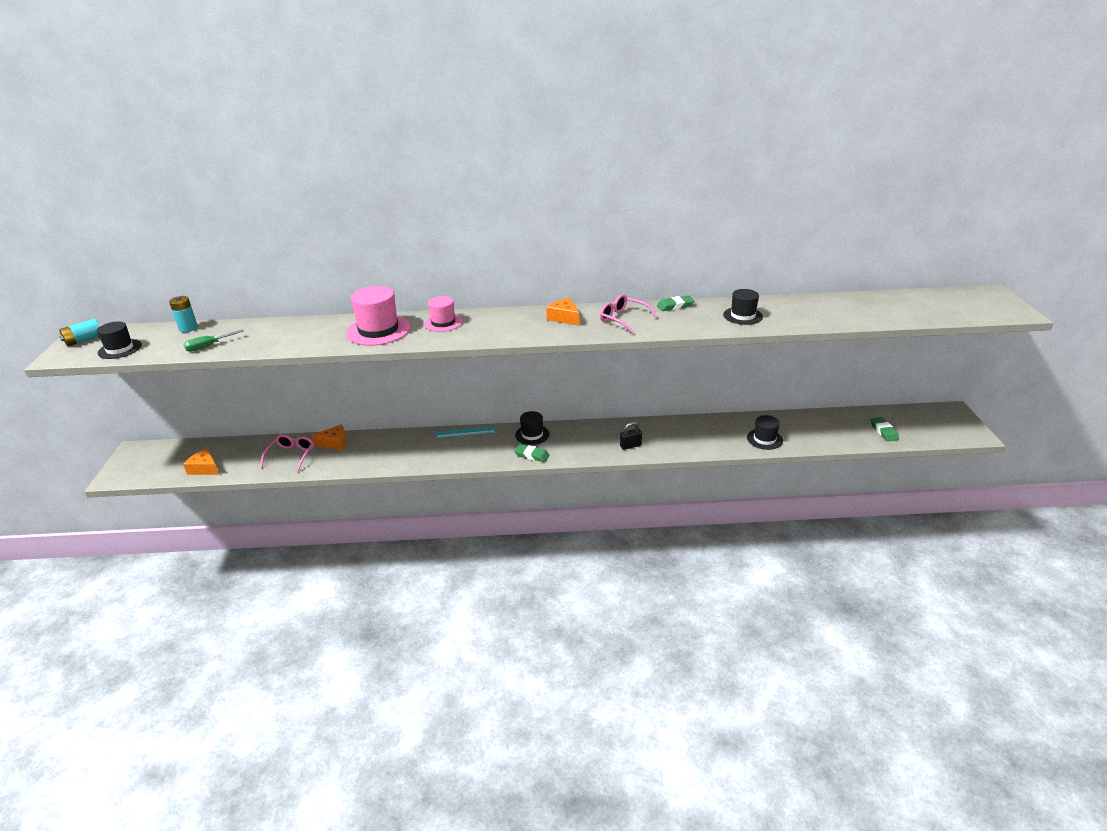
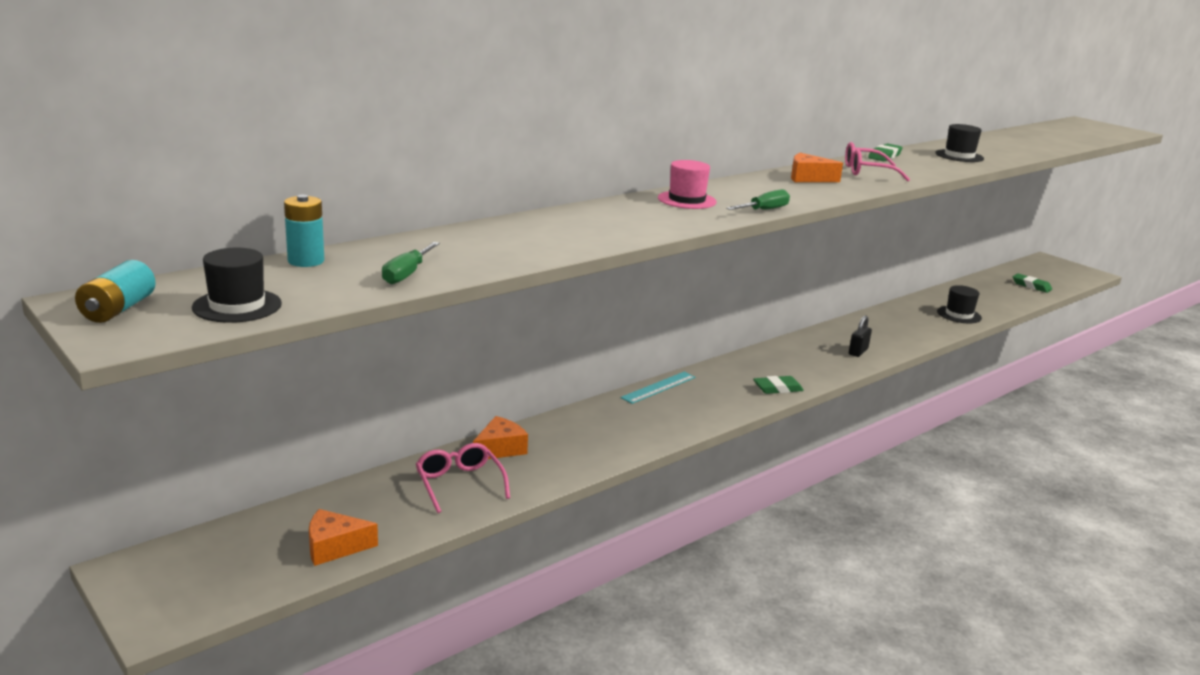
camera: 40 degrees left, 10 degrees down
(378, 330) = (624, 218): pink hat -> none
(470, 340) = (763, 210): none -> green screwdriver
(532, 434) = (740, 369): black hat -> none

